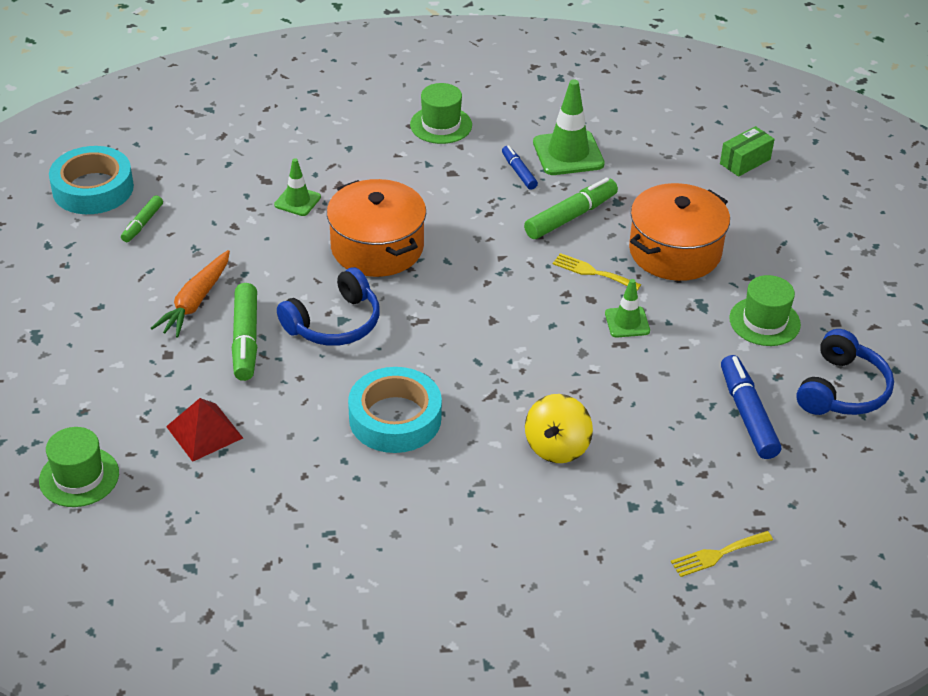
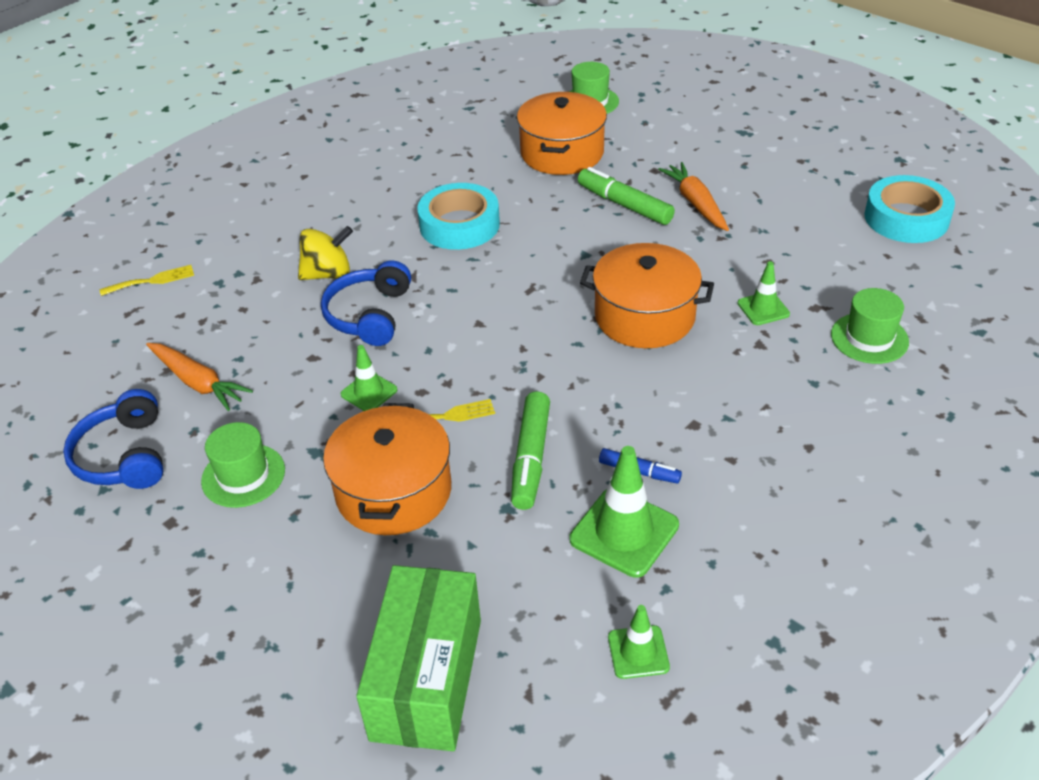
camera: 140 degrees right, 0 degrees up
(142, 224) = (826, 221): green marker -> none
(204, 432) = (562, 153): red pyramid -> orange pot
(334, 323) = (586, 249): blue headphones -> blue headphones (369, 315)
(441, 125) = (784, 469): green hat -> green hat (869, 338)
(557, 447) = (328, 274): yellow spinning top -> yellow spinning top turned 90 degrees clockwise
(628, 111) = (638, 652): none -> green traffic cone
(717, 554) = (152, 281): yellow fork -> yellow fork turned 45 degrees clockwise
(745, 161) = (426, 678): green box -> green box, size x2.07
(747, 414) = (198, 382): blue marker -> orange carrot

